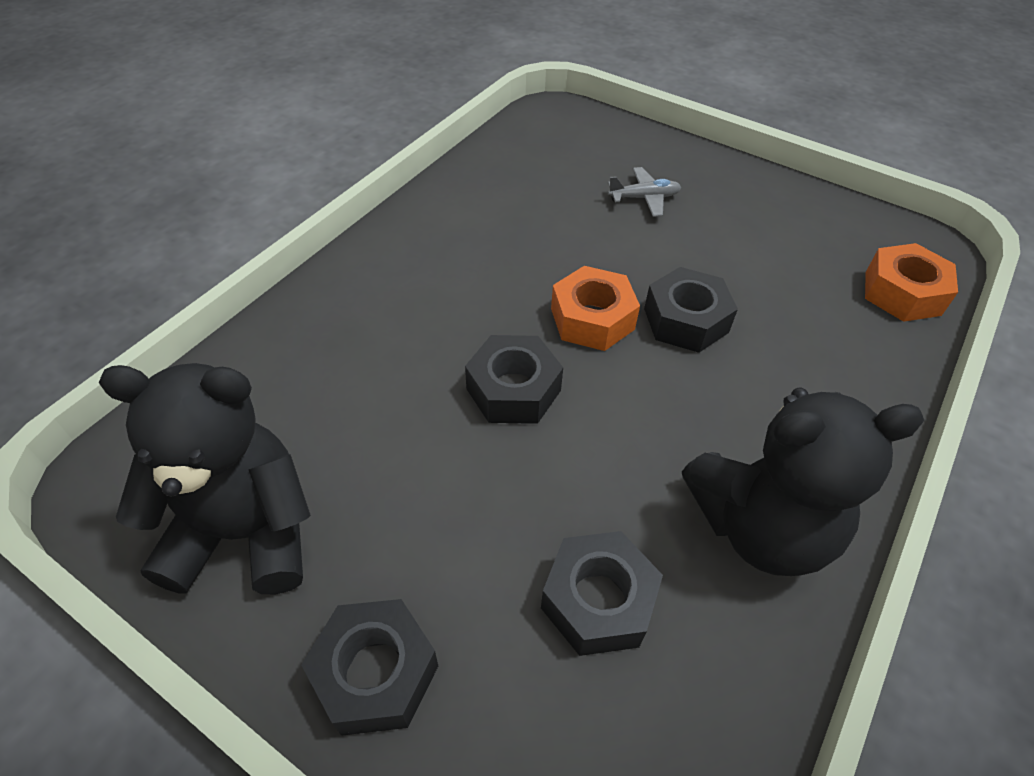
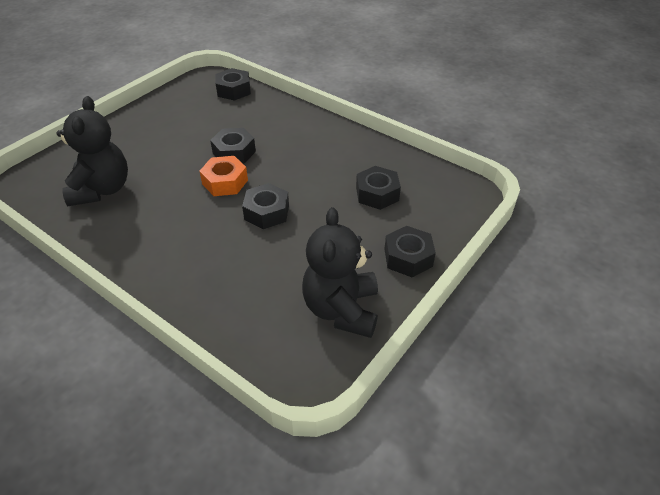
camera: 85 degrees left, 5 degrees down
(644, 198) = (134, 154): grey plane -> none
(760, 527) = (347, 149): black teddy bear -> black teddy bear (102, 189)
(902, 293) = (234, 90): orange nut -> black nut

